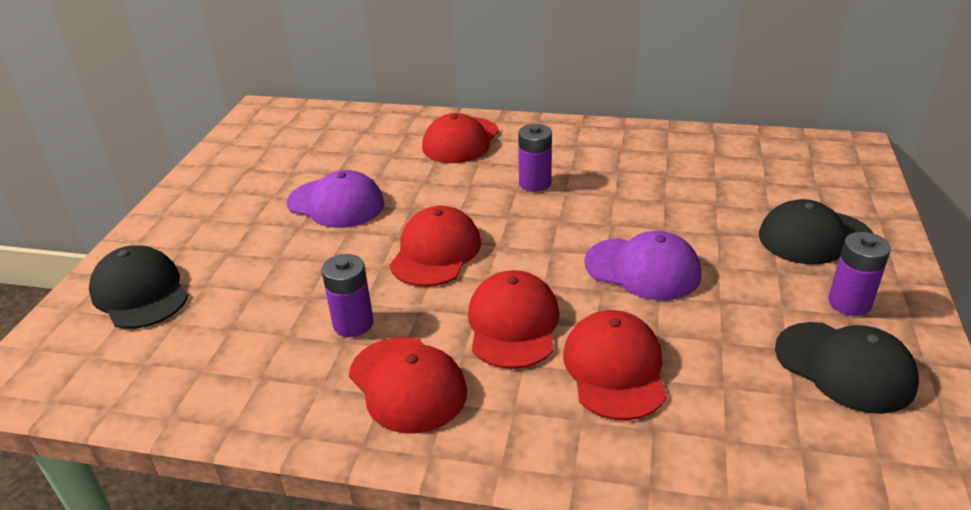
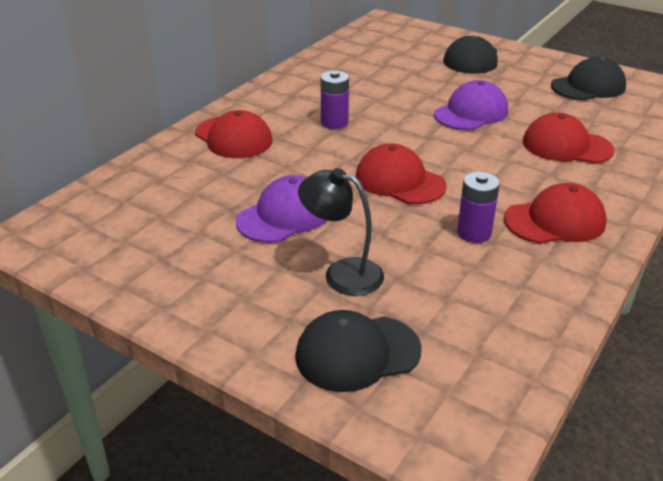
camera: 70 degrees left, 0 degrees up
(253, 257) = (342, 273): none -> black lamp
(513, 324) = (507, 168): red cap -> none
(849, 303) = (536, 69): purple battery -> none

